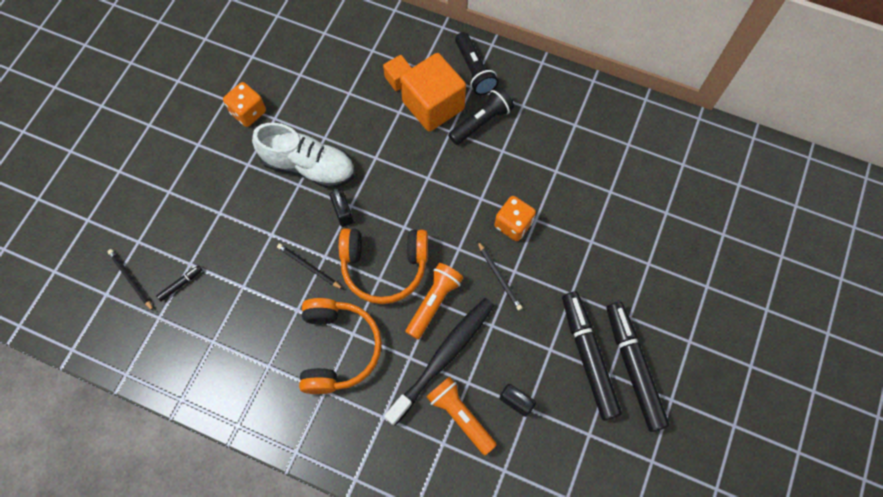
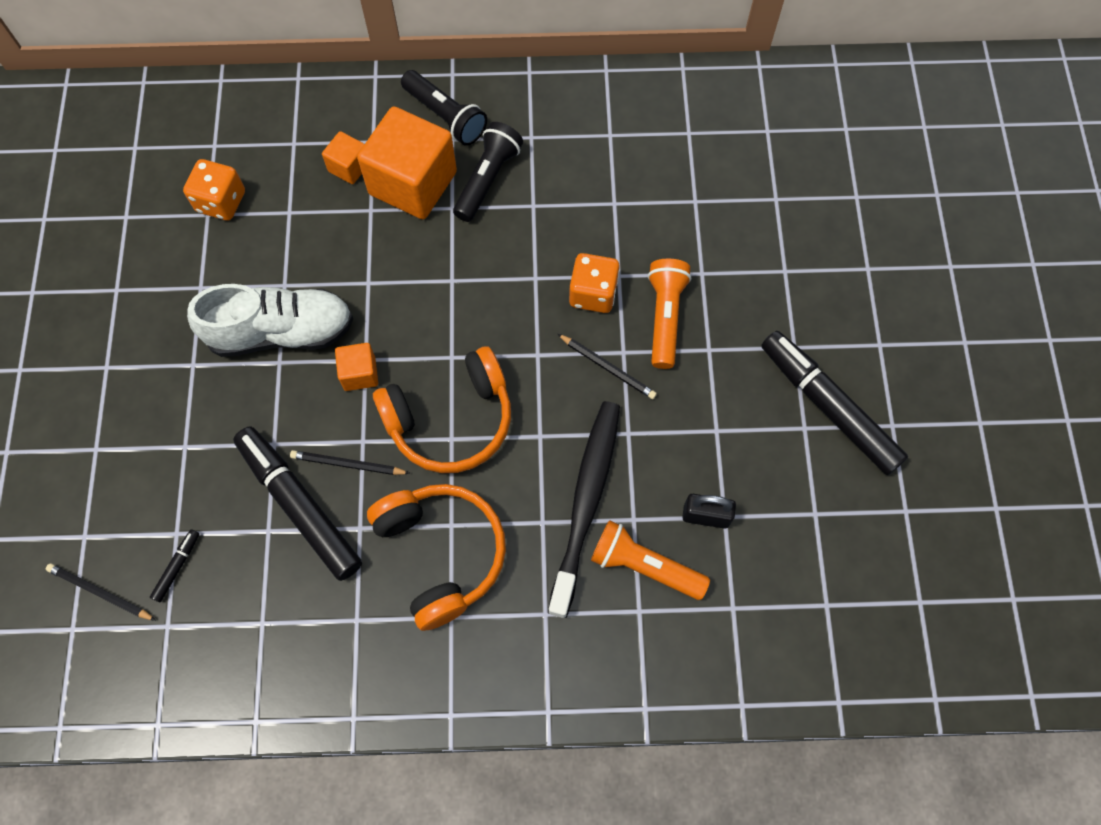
camera: 25 degrees left, 0 degrees up
(248, 112) = (158, 294): orange dice -> orange dice (221, 202)
(343, 213) = (359, 373): black padlock -> orange cube
(433, 302) = (539, 437): orange flashlight -> orange flashlight (665, 318)
(588, 357) = (767, 418): black marker -> black marker (300, 506)

